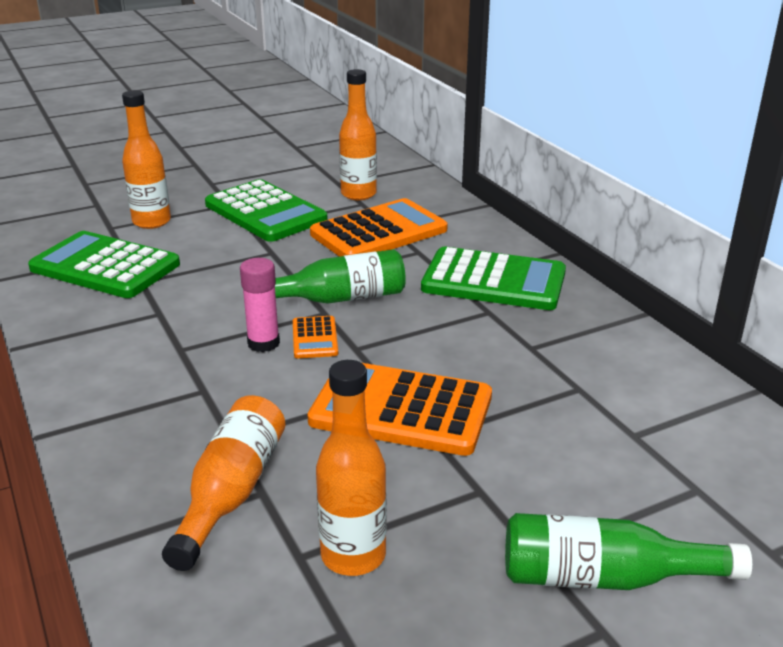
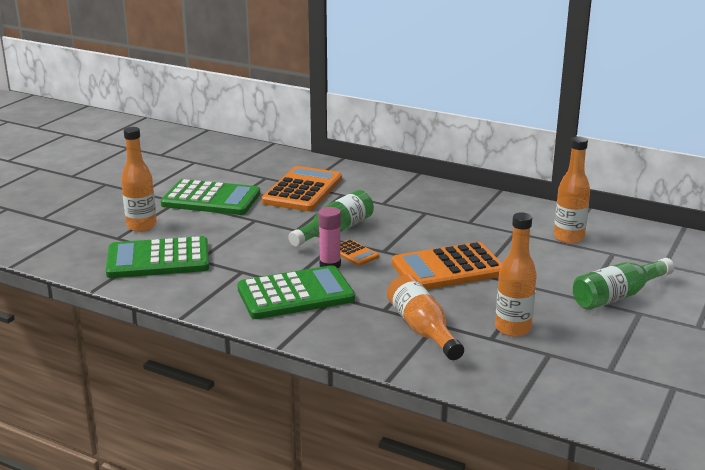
camera: 35 degrees left, 5 degrees down
(358, 194) = (254, 173): orange bottle -> orange bottle (568, 238)
(494, 281) = (406, 197): green calculator -> green calculator (295, 294)

